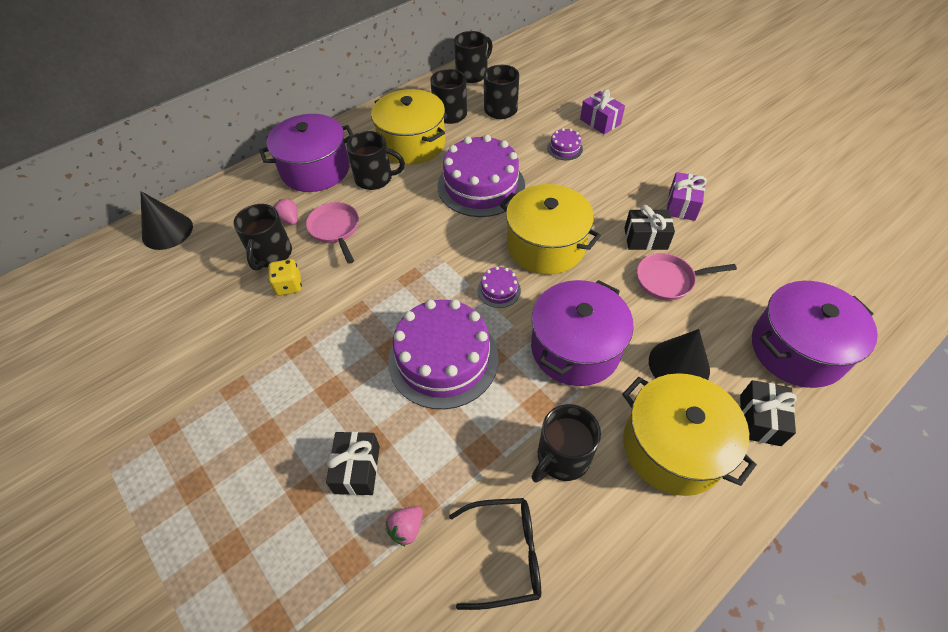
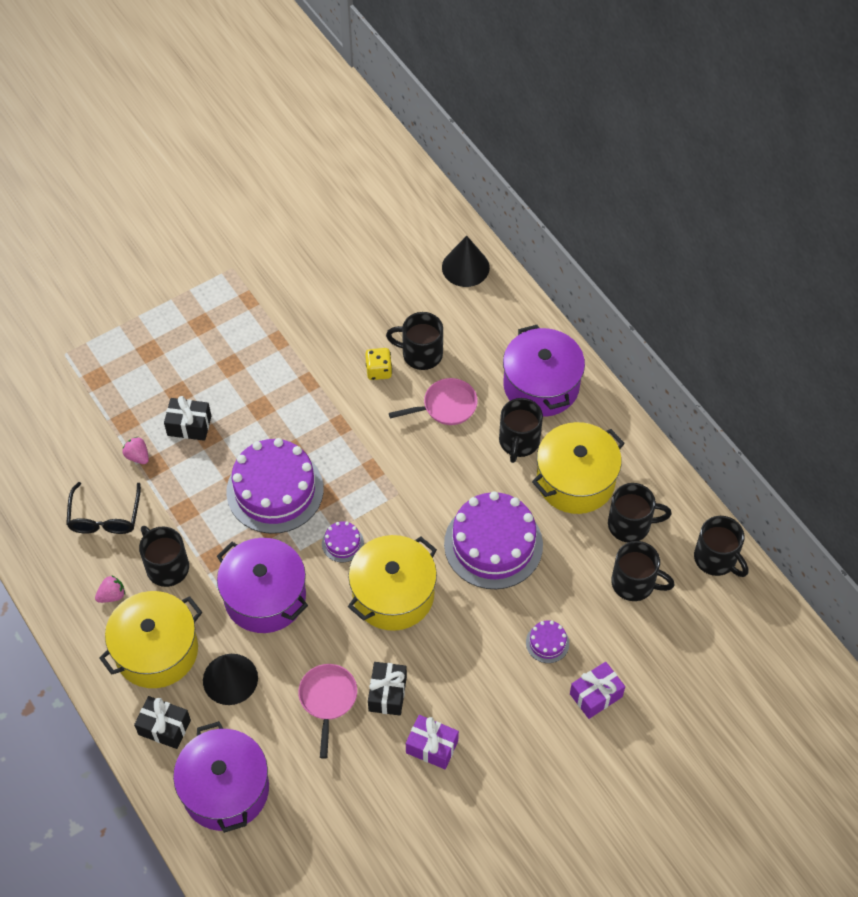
camera: 95 degrees right, 5 degrees up
(289, 219) = (466, 366): pink strawberry -> pink strawberry (112, 595)

